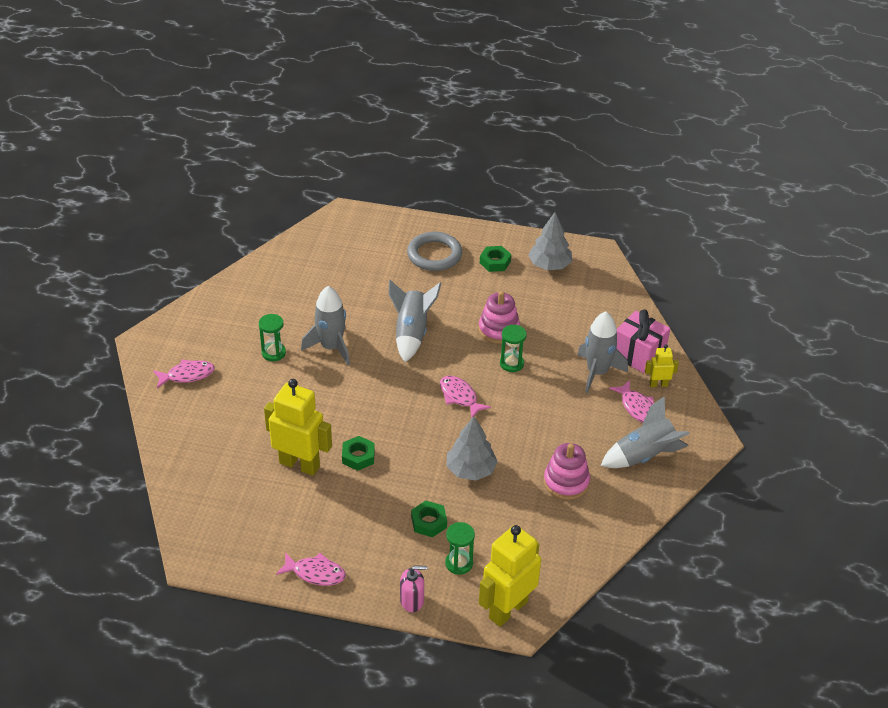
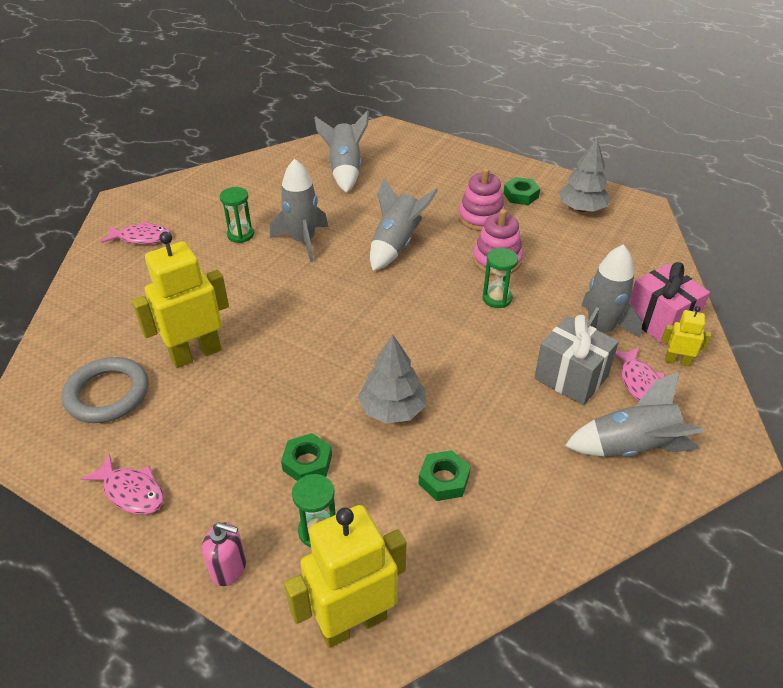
camera: 20 degrees right, 0 degrees up
(299, 464) = (196, 354): yellow robot -> yellow robot turned 75 degrees counterclockwise
(331, 267) = (345, 170): none -> grey rocket
(358, 456) = (266, 361): green nut -> green nut (444, 480)
(434, 255) = (458, 177): grey ring -> grey ring (107, 394)
(460, 397) = (419, 321): pink fish -> none
(566, 482) = (510, 456): pink stacking toy -> pink stacking toy (481, 218)
(588, 415) = (571, 377): none -> grey gift

